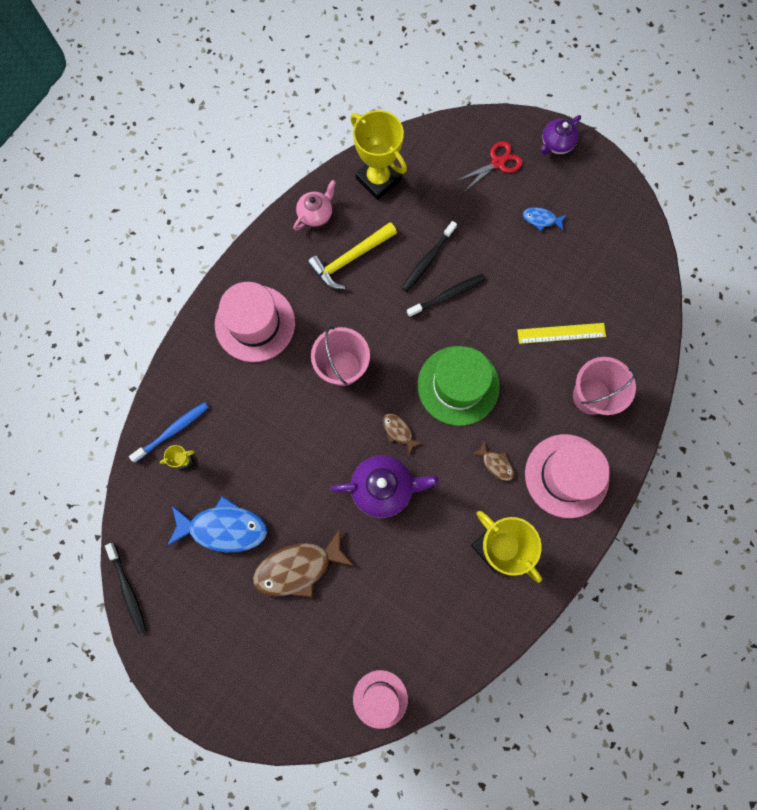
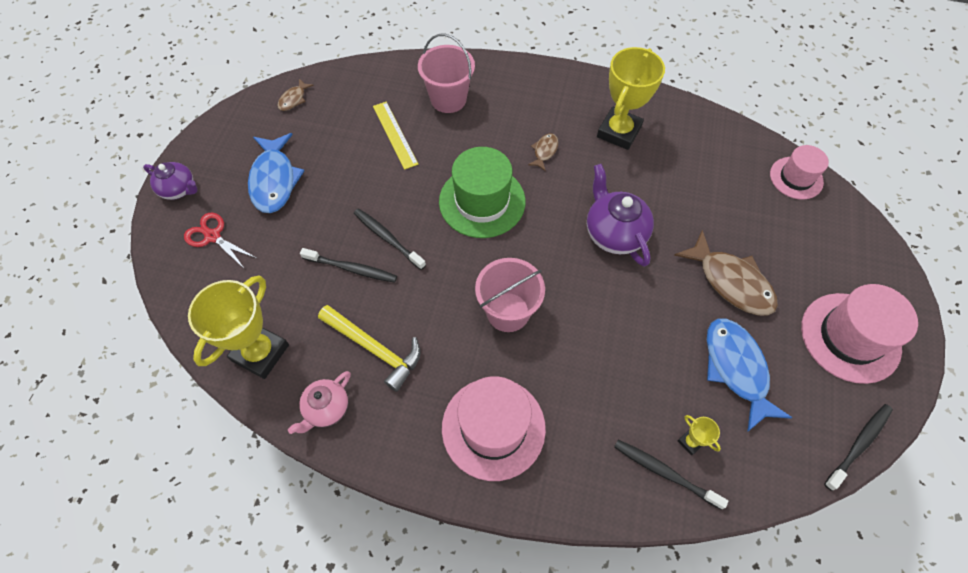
camera: 110 degrees left, 15 degrees down
(172, 431) = (665, 473): blue toothbrush -> black toothbrush
(316, 215) = (326, 409): pink teapot -> pink teapot turned 75 degrees counterclockwise
(398, 431) = (552, 238): brown fish -> brown fish (293, 99)
(541, 219) = (274, 180): blue fish -> blue fish, size x2.07
(566, 475) = (530, 99): pink hat -> pink hat (850, 337)

